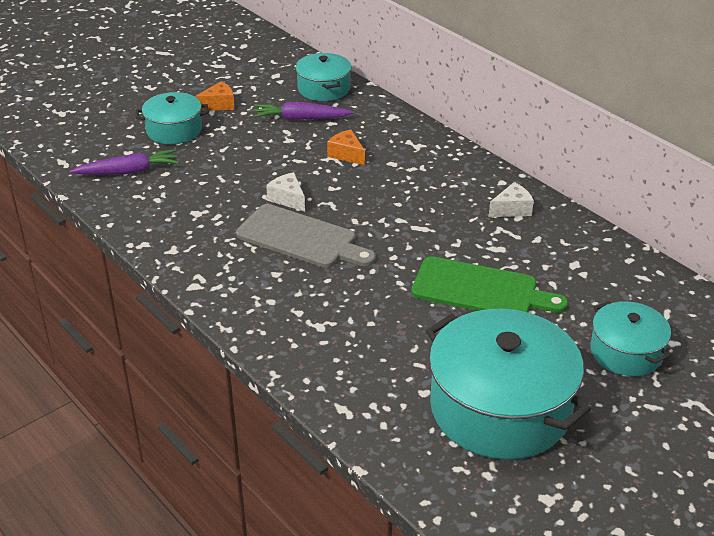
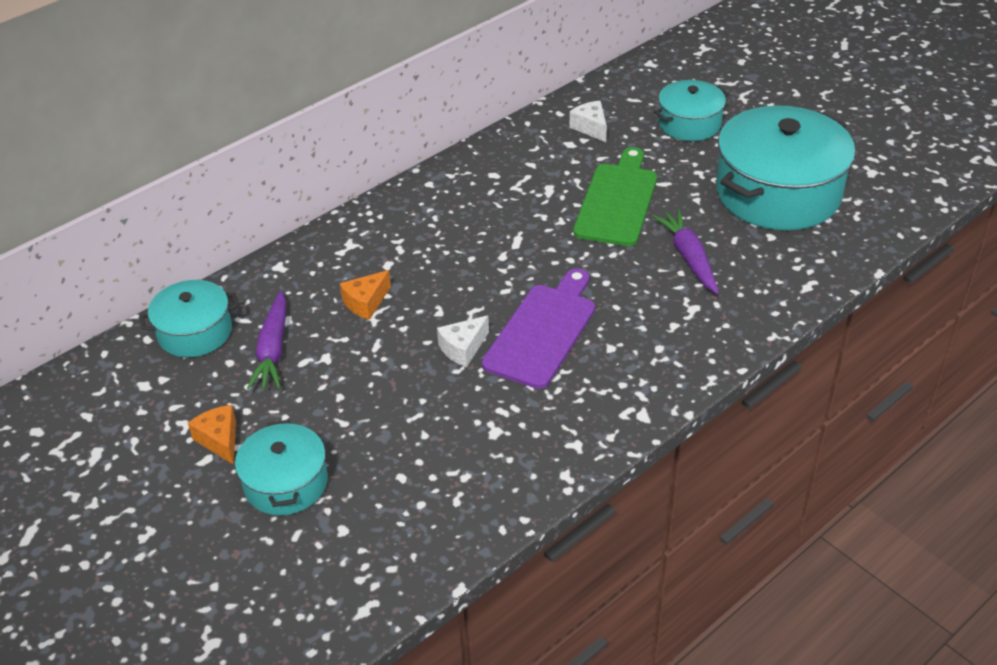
camera: 90 degrees left, 5 degrees up
(128, 171) = (395, 520): purple carrot -> purple carrot (689, 257)
(301, 238) = (543, 331): grey cutting board -> purple cutting board
(512, 209) = (480, 178): white cheese -> white cheese (590, 128)

